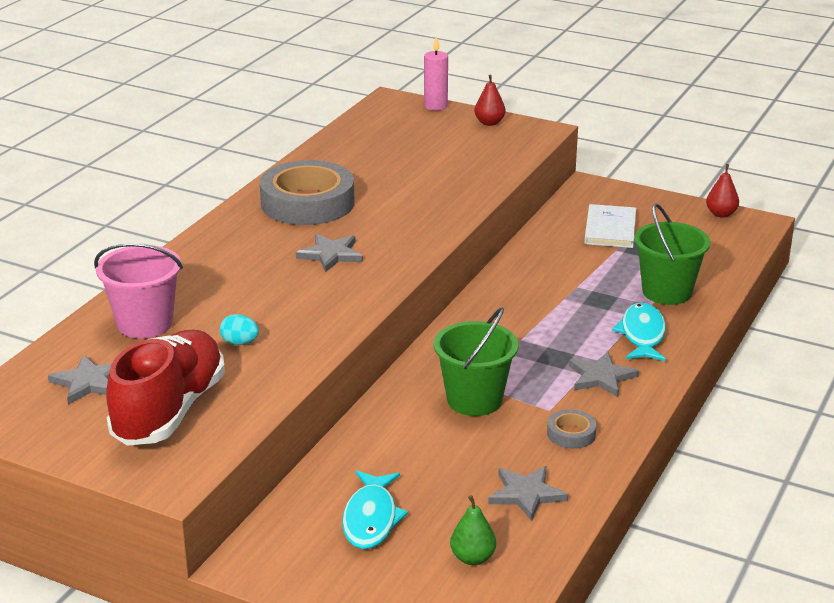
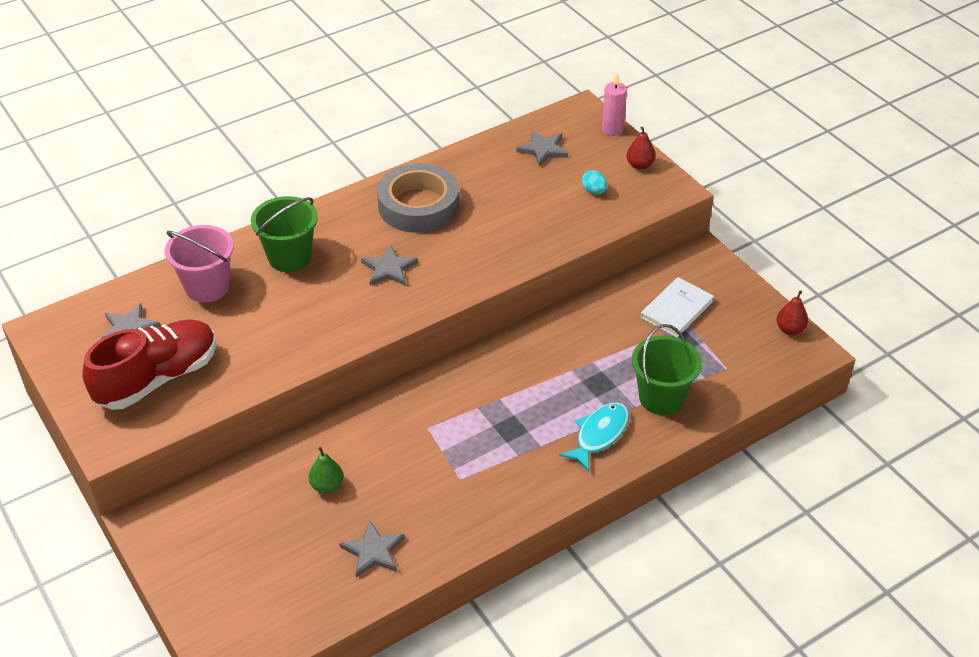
camera: 30 degrees right, 15 degrees up
(240, 343) = (253, 333): turquoise egg -> turquoise egg (594, 191)
(371, 519) = (251, 521): turquoise fish -> none
(472, 558) = (288, 590): green pear -> green pear (327, 485)
(474, 400) = (414, 444): green bucket -> green bucket (289, 257)
(571, 434) = (455, 510): grey tape -> none
(601, 377) = (527, 464): grey star -> grey star (543, 149)

